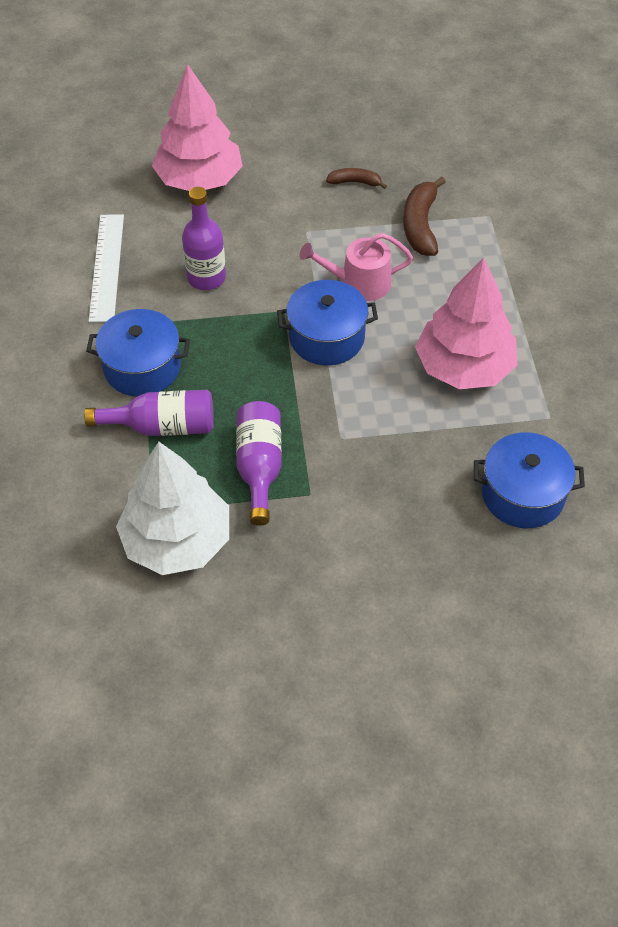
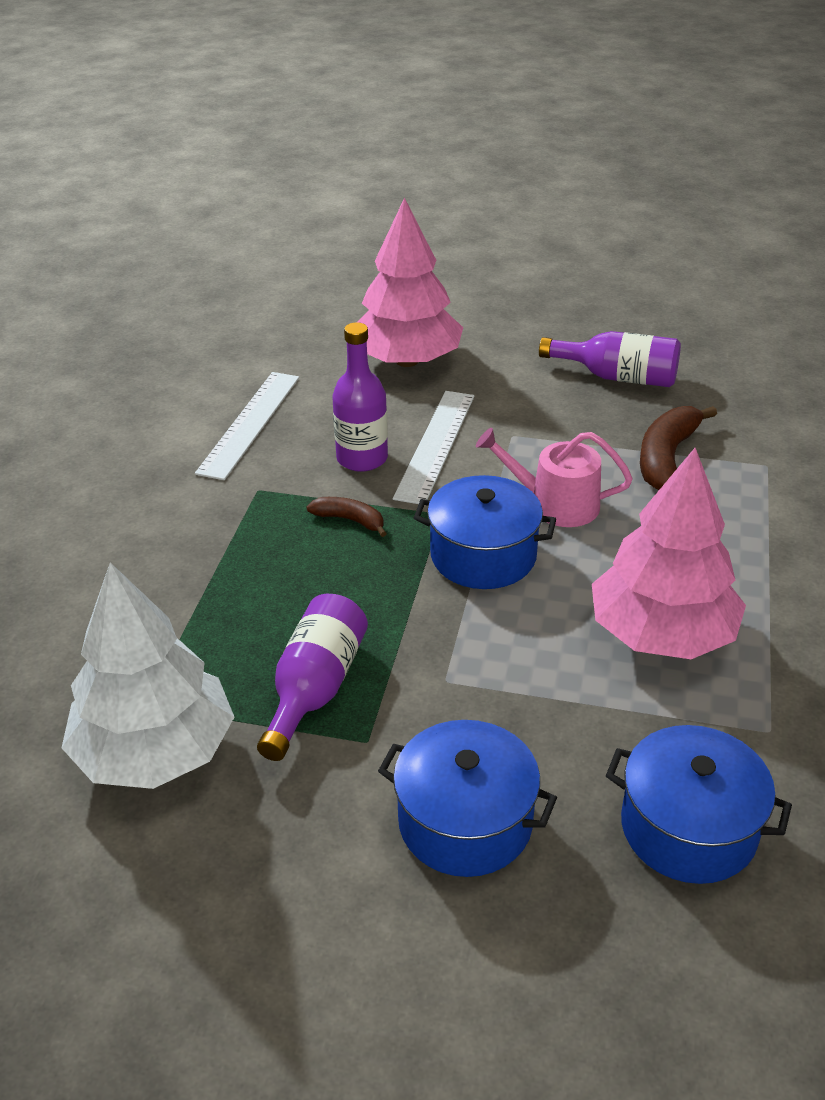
camera: 20 degrees right, 15 degrees down
(142, 367) = (230, 536): blue pot -> blue pot (465, 821)
(162, 426) = (216, 607): purple bottle -> purple bottle (618, 377)
(255, 253) = (435, 445): none -> white ruler
(355, 182) = (599, 397): brown banana -> brown banana (350, 520)

